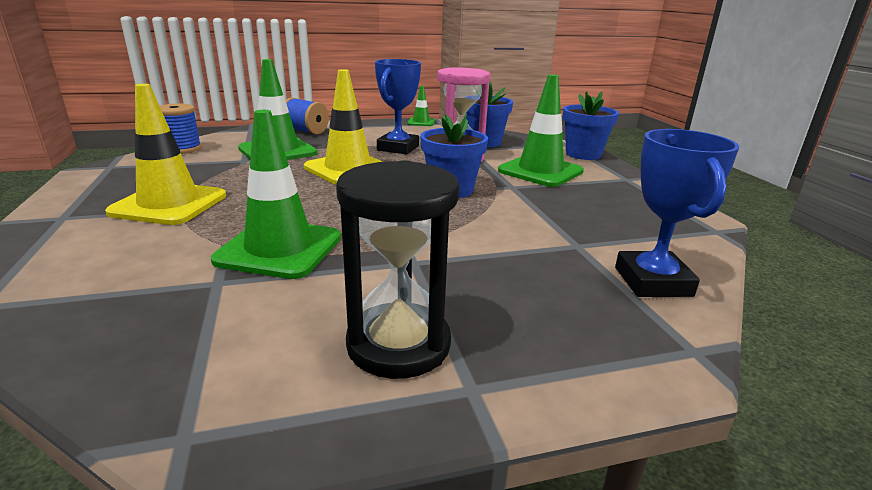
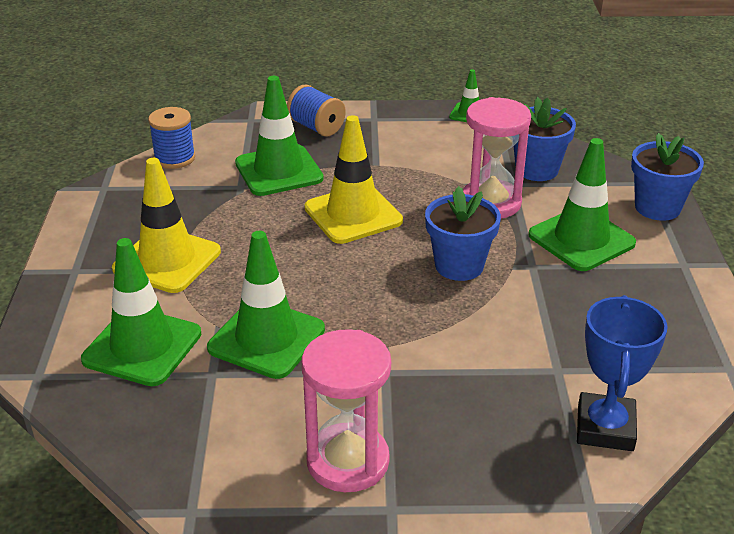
camera: 15 degrees right, 10 degrees up
(131, 267) = (142, 347): none -> green traffic cone
(398, 148) = (422, 175): blue trophy -> none
(398, 344) = (348, 461): black hourglass -> pink hourglass

